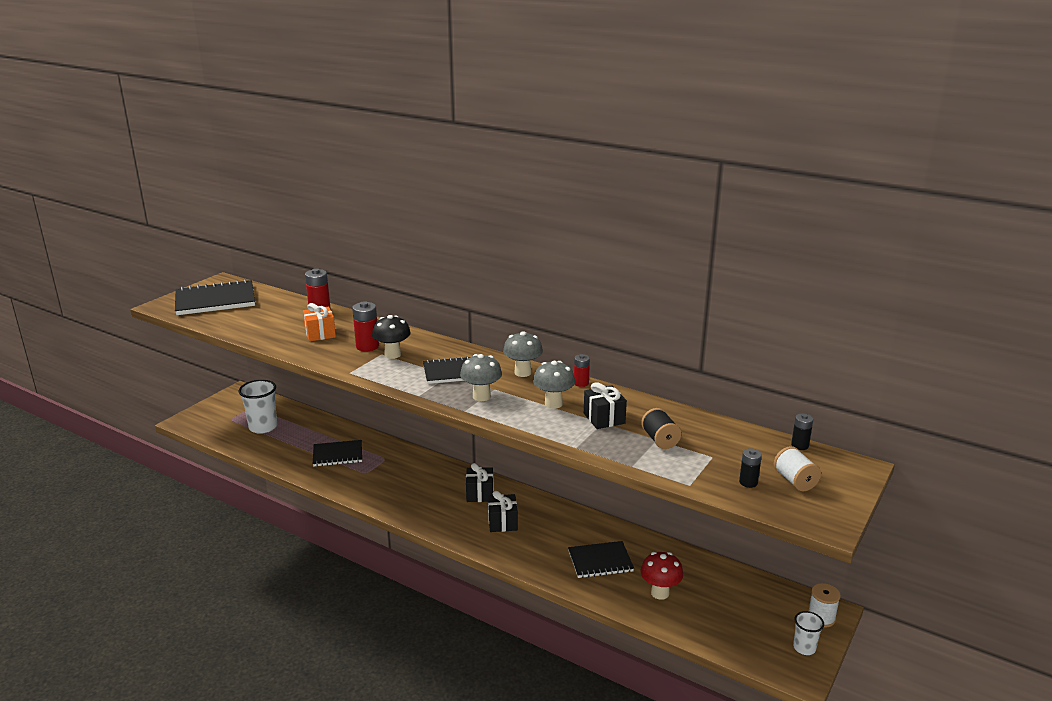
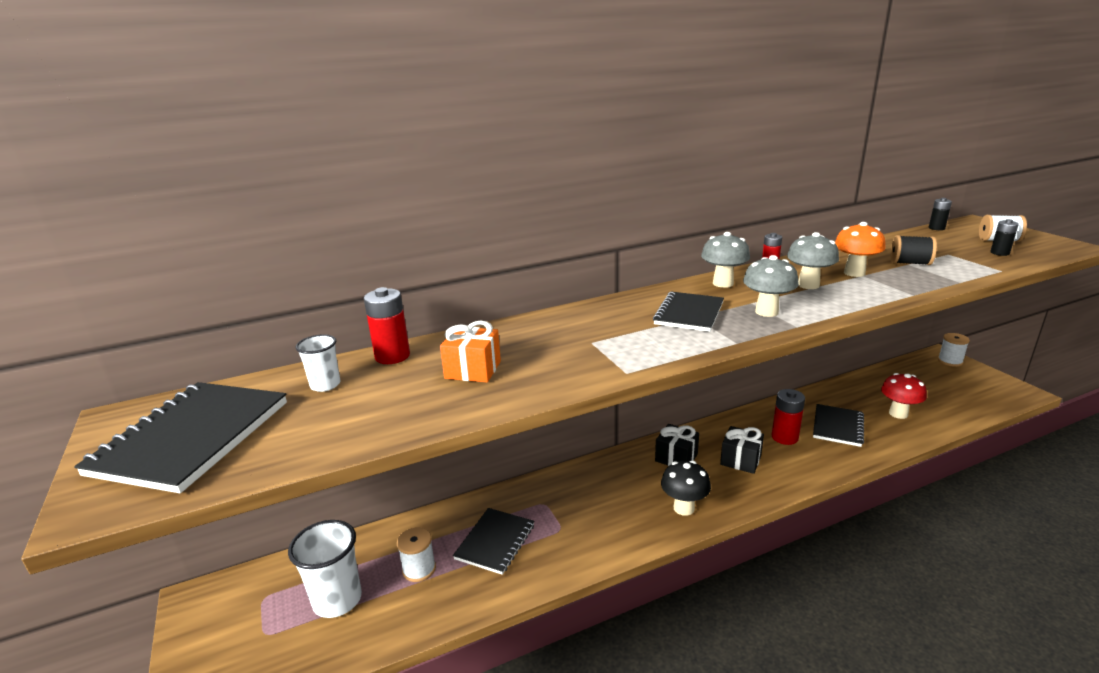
camera: 55 degrees left, 0 degrees up
(299, 440) = (419, 569): none -> white spool
(367, 346) = (558, 346): red battery -> red battery (784, 437)
(392, 355) = (603, 336): black mushroom -> black mushroom (684, 508)
(604, 418) = (854, 273): black gift -> orange mushroom
(804, 648) = (987, 379): white cup -> white cup (325, 385)

